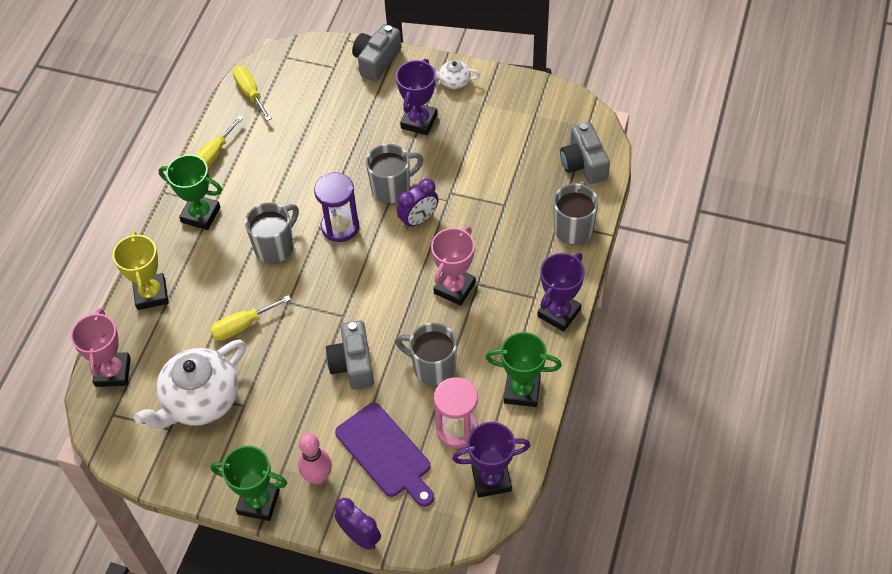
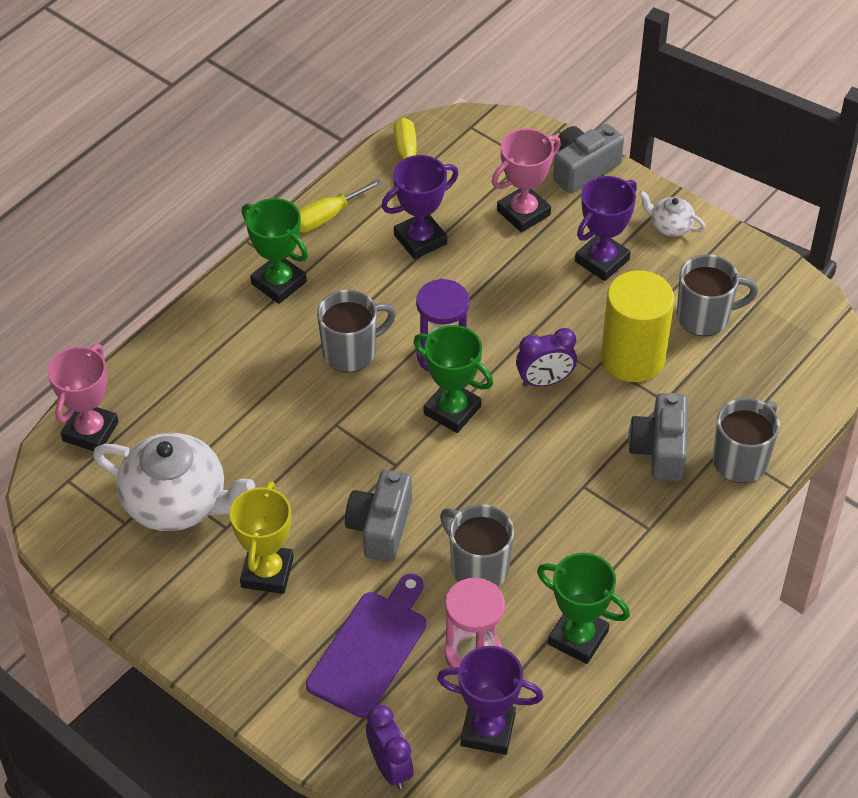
camera: 20 degrees right, 5 degrees down
(151, 294) = (177, 356): yellow trophy -> yellow trophy (267, 572)
(200, 400) = (177, 502): white teapot -> white teapot turned 135 degrees counterclockwise
(242, 325) = (268, 432): yellow screwdriver -> none
(258, 502) = (190, 648): green trophy -> green trophy (452, 410)
(318, 476) = (275, 645): pink bowling pin -> none
(360, 536) = (293, 736): purple clock -> purple clock (390, 767)
(385, 453) = (370, 649): purple cutting board -> purple cutting board turned 135 degrees counterclockwise
(392, 188) = (529, 331): grey mug -> grey mug (705, 317)
(454, 288) = (551, 480): pink trophy -> pink trophy (523, 213)
(470, 182) = (633, 358): none -> yellow cylinder
(559, 313) = (671, 559): purple trophy -> purple trophy (420, 239)
(583, 164) = (793, 385): grey camera -> grey camera (660, 449)

